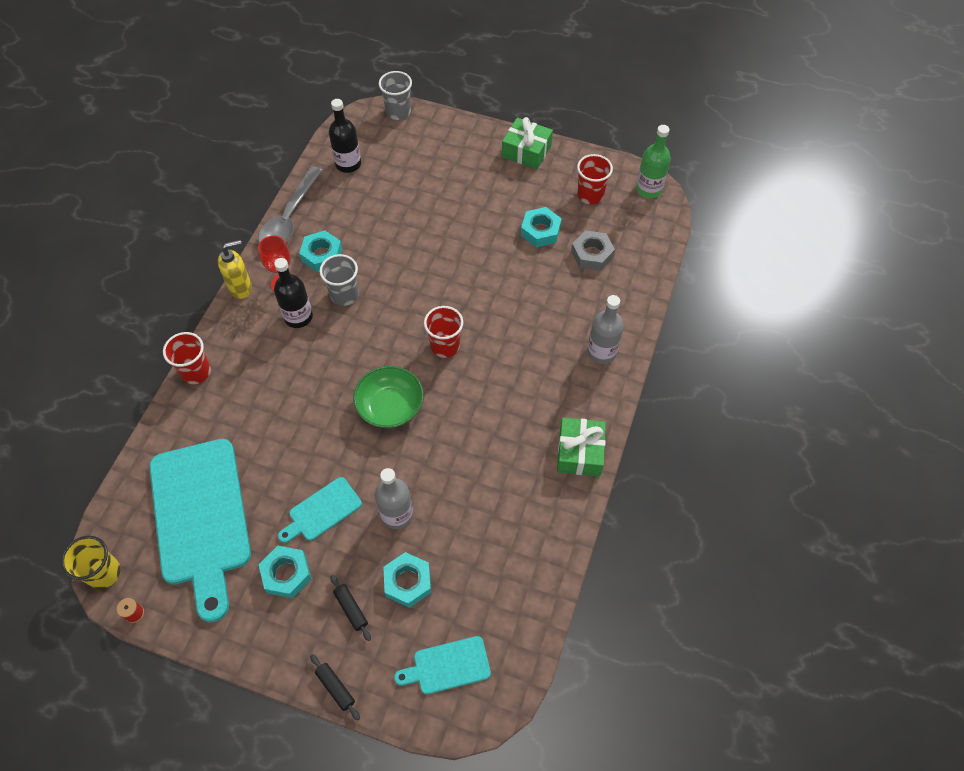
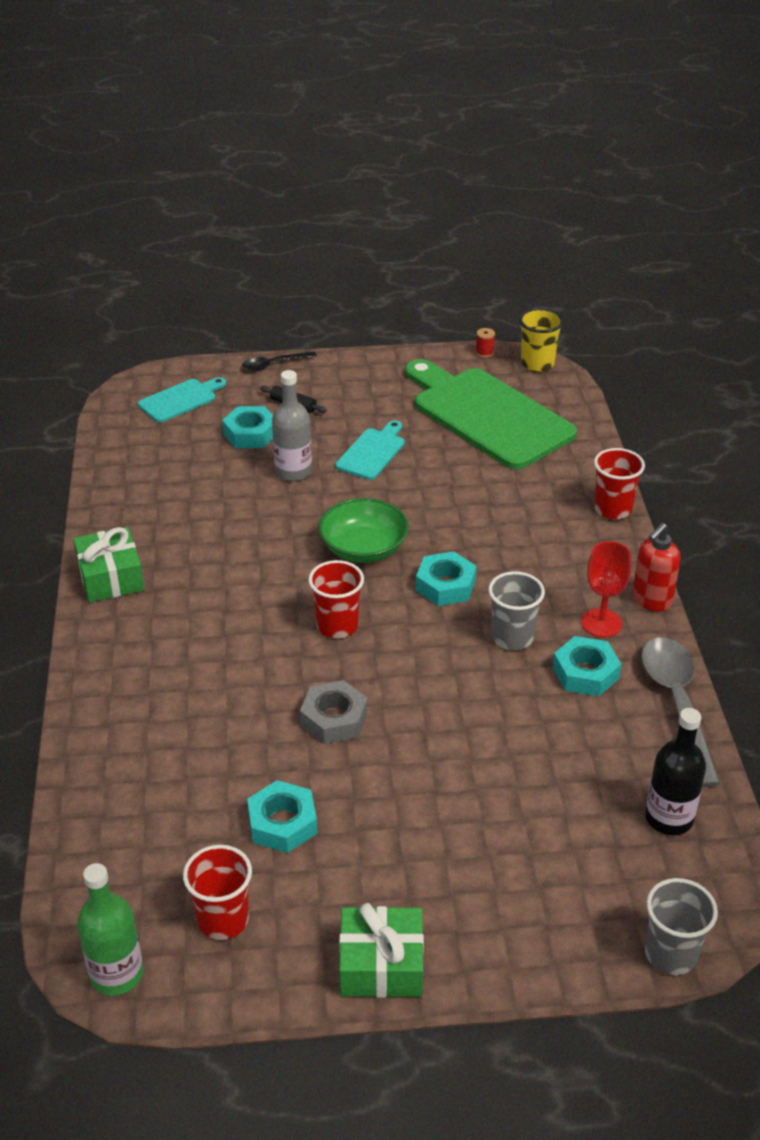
camera: 155 degrees right, 20 degrees down
(200, 518) = (487, 415): turquoise cutting board -> green cutting board
(241, 288) = (651, 601): yellow soap dispenser -> red soap dispenser
(286, 574) = (371, 407): turquoise nut -> turquoise nut (445, 585)
(298, 317) = (549, 595): black bottle -> none
(335, 688) = (273, 364): black rolling pin -> black spoon
(592, 254) = (181, 816): grey nut -> grey nut (334, 719)
(601, 352) = (119, 687): grey bottle -> none

